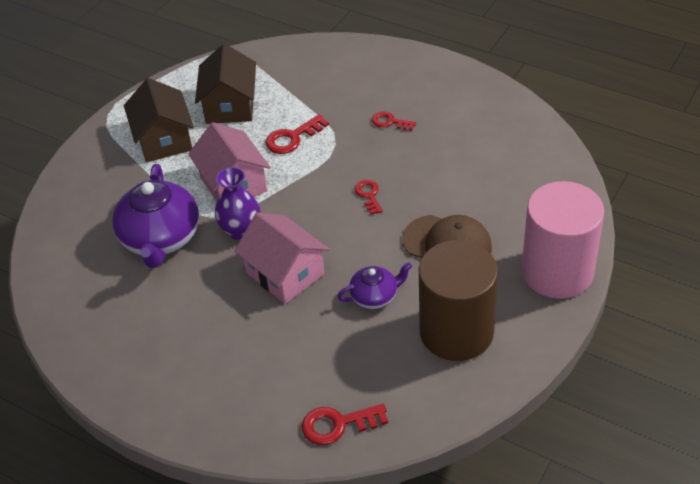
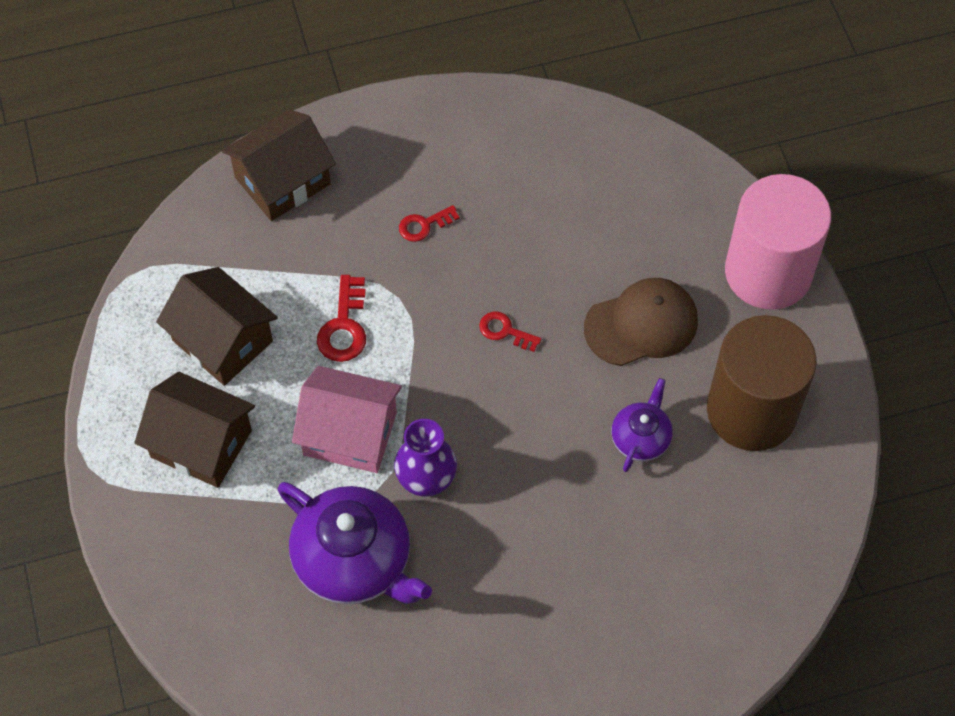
camera: 50 degrees left, 15 degrees up
(285, 273) = (528, 488): pink house -> none
(338, 424) = (757, 594): red key -> none
(346, 60) = (282, 181): none -> brown house

